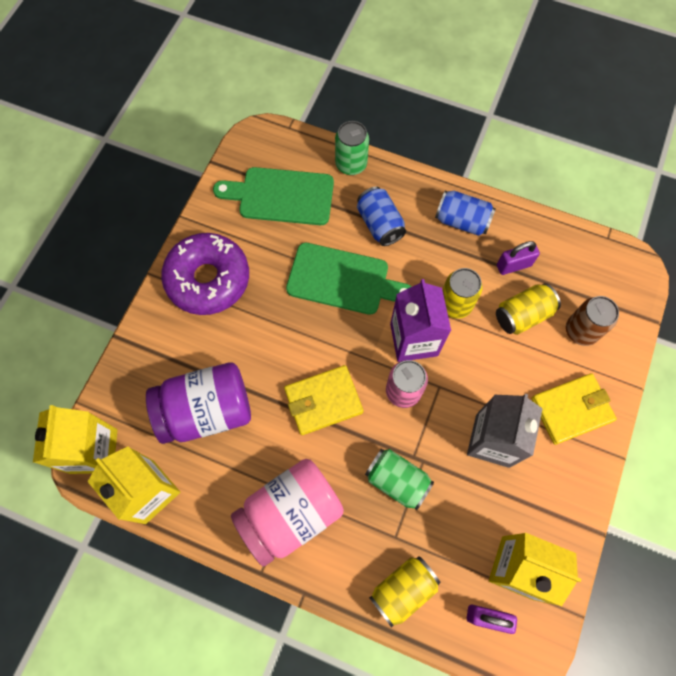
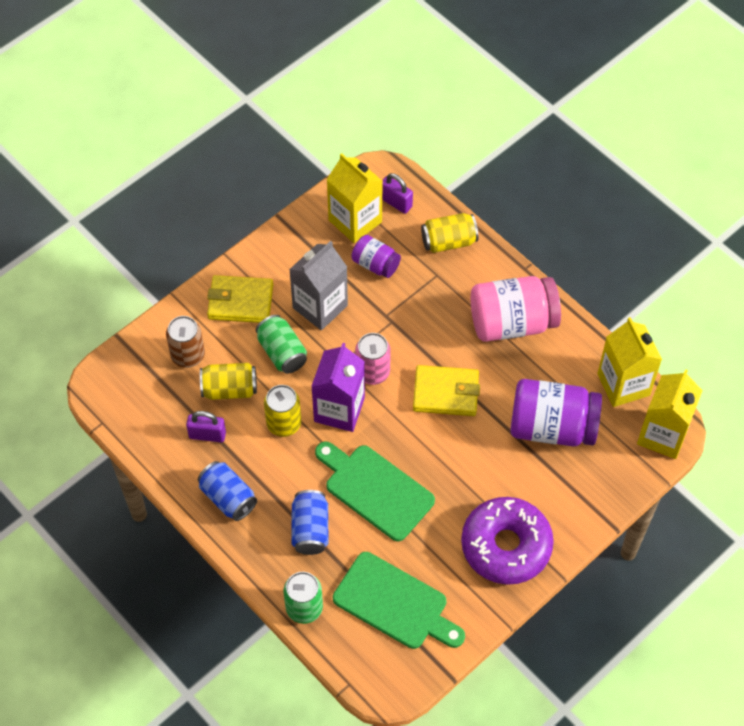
camera: 155 degrees left, 10 degrees down
(397, 481) = (414, 310): green can -> green can (282, 352)
(465, 519) = (375, 264): none -> purple jar

